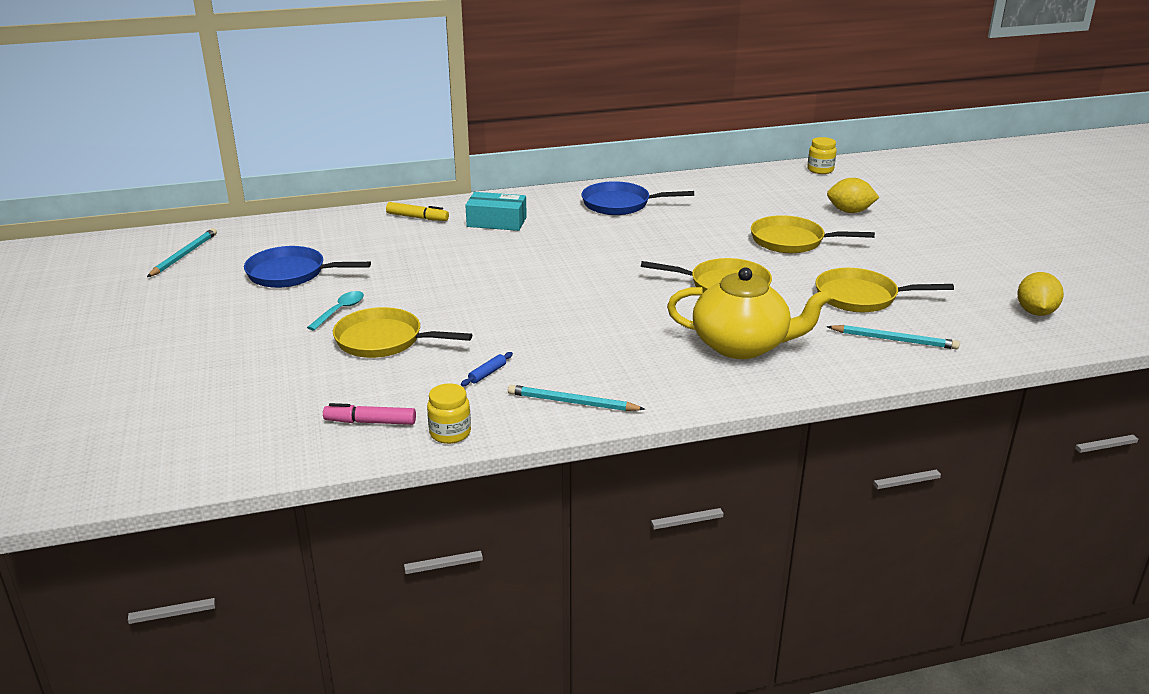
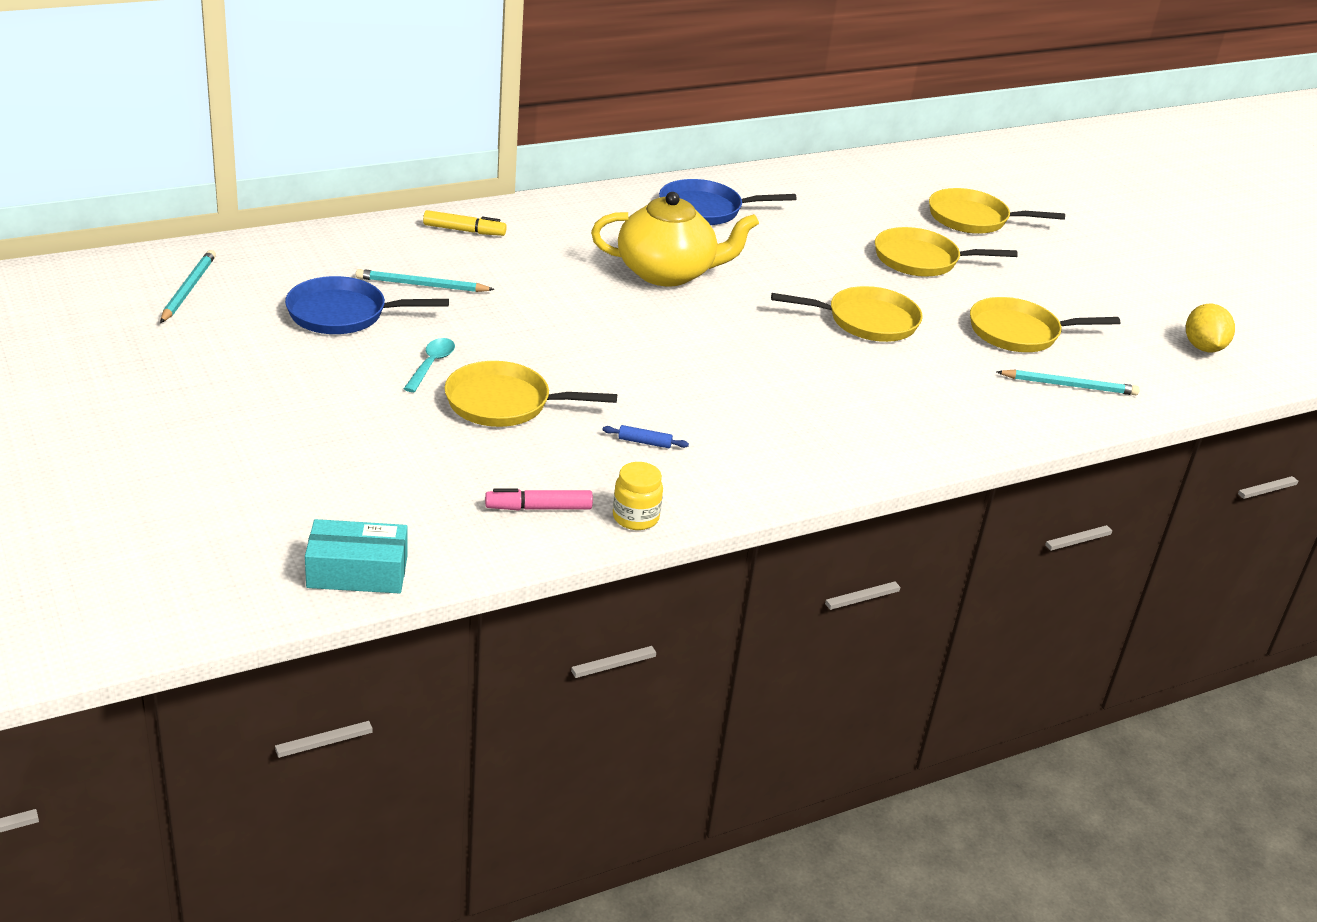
camera: 15 degrees left, 5 degrees up
(487, 373) = (644, 442): blue rolling pin -> blue rolling pin turned 75 degrees clockwise
(496, 222) = (566, 236): turquoise box -> turquoise box (357, 572)
(572, 402) = (754, 474): turquoise pencil -> turquoise pencil (421, 285)
(741, 345) = (912, 397): yellow teapot -> yellow teapot (667, 273)
(820, 170) = (922, 160): yellow jar -> none
(850, 211) = (973, 219): yellow lemon -> yellow pan

